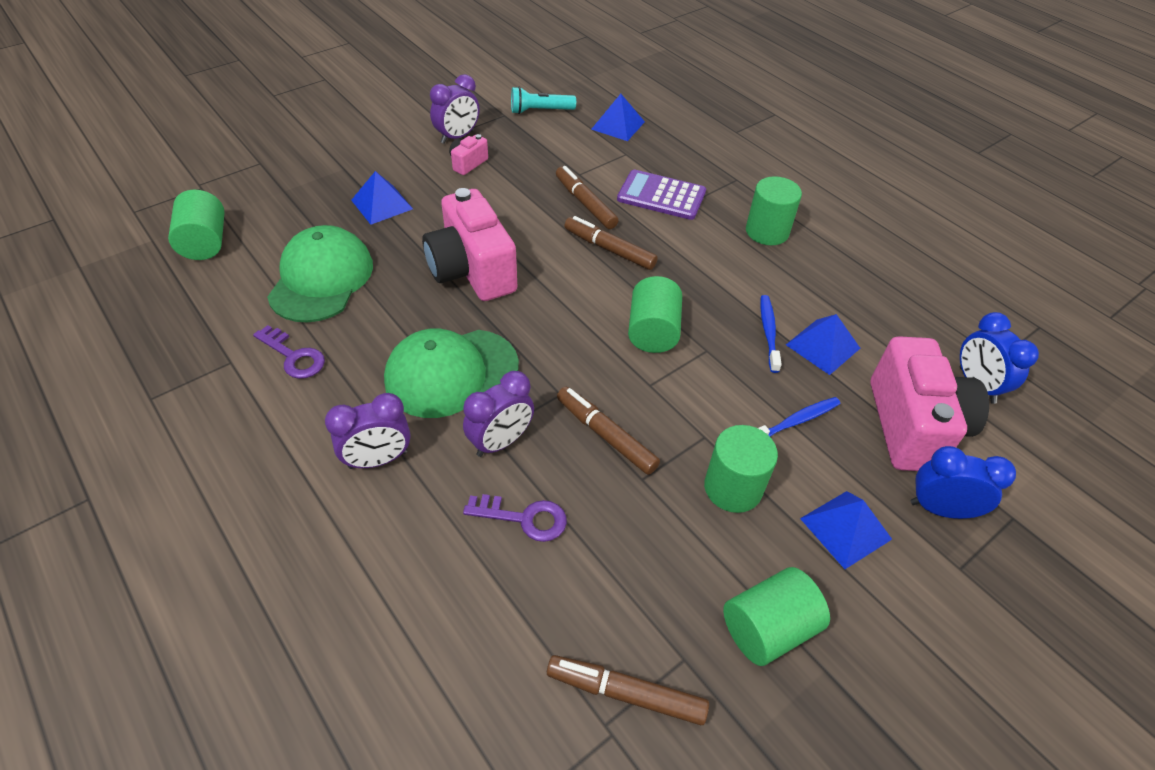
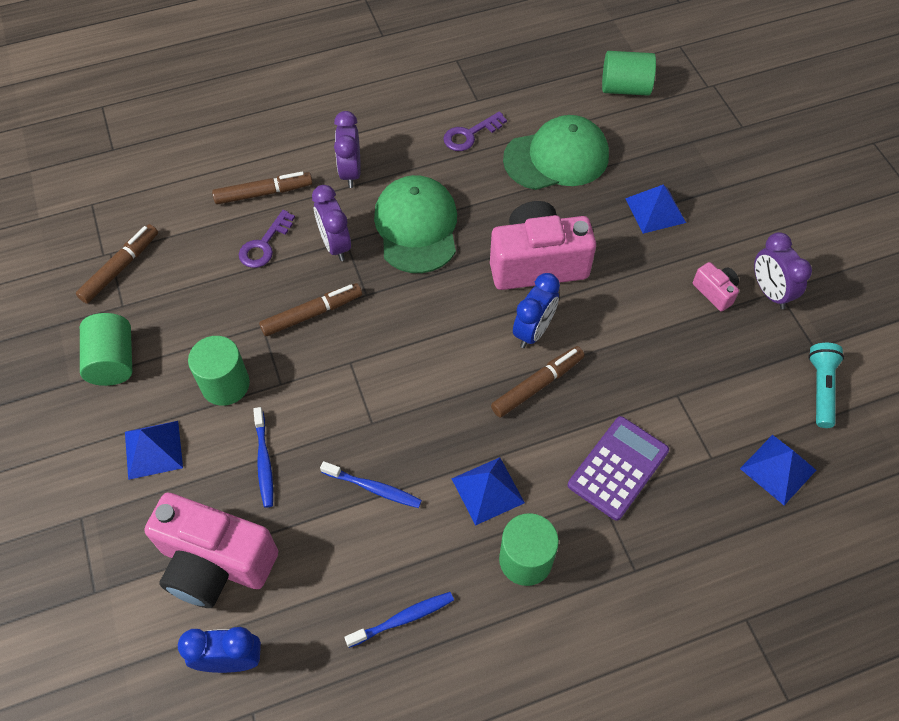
camera: 110 degrees right, 10 degrees up
(321, 279) = (556, 157): green cap -> green cap turned 45 degrees counterclockwise
(585, 203) = (620, 385): brown marker -> brown marker (263, 193)
(652, 332) = (410, 385): green cylinder -> none
(823, 346) = (337, 531): blue pyramid -> blue pyramid (487, 490)
(861, 288) = (403, 619): none -> blue toothbrush
(940, 509) = (131, 534): blue clock -> blue clock (533, 331)

